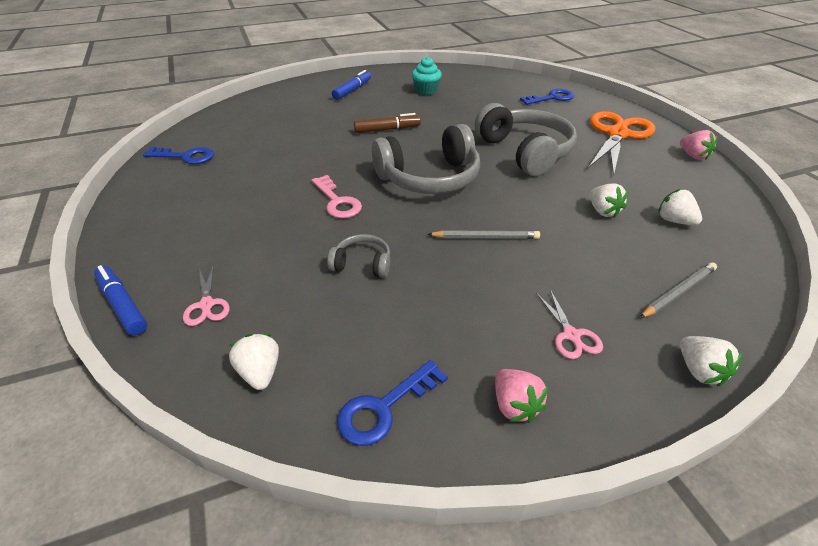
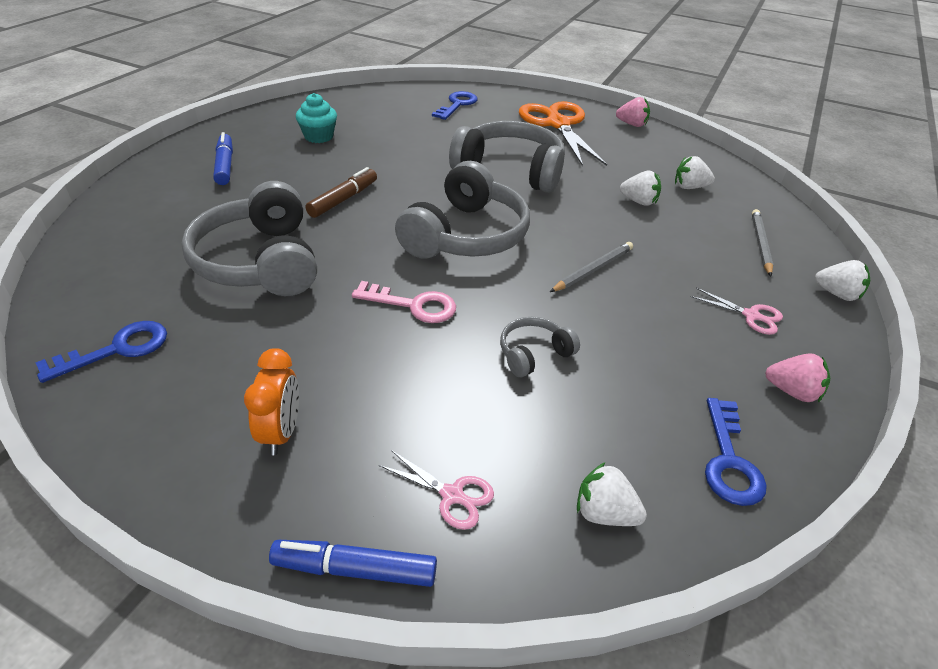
camera: 45 degrees left, 0 degrees up
(187, 227) = (281, 432): none -> orange clock
(297, 144) = (260, 261): none -> grey headphones

